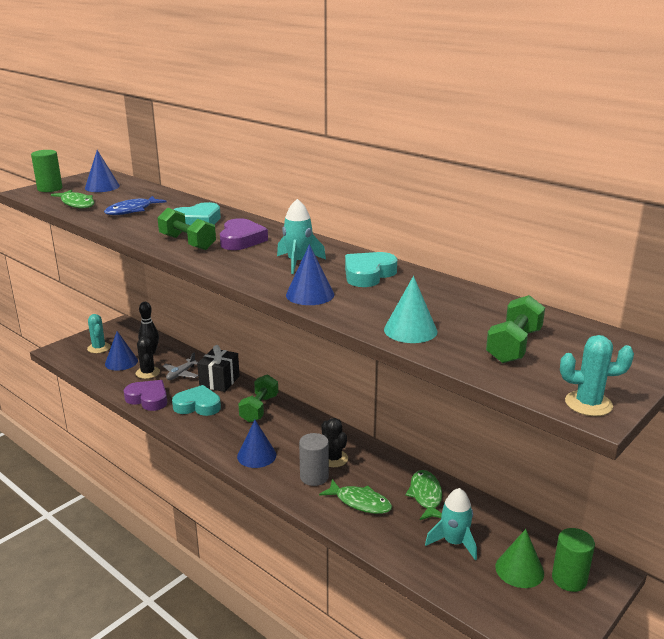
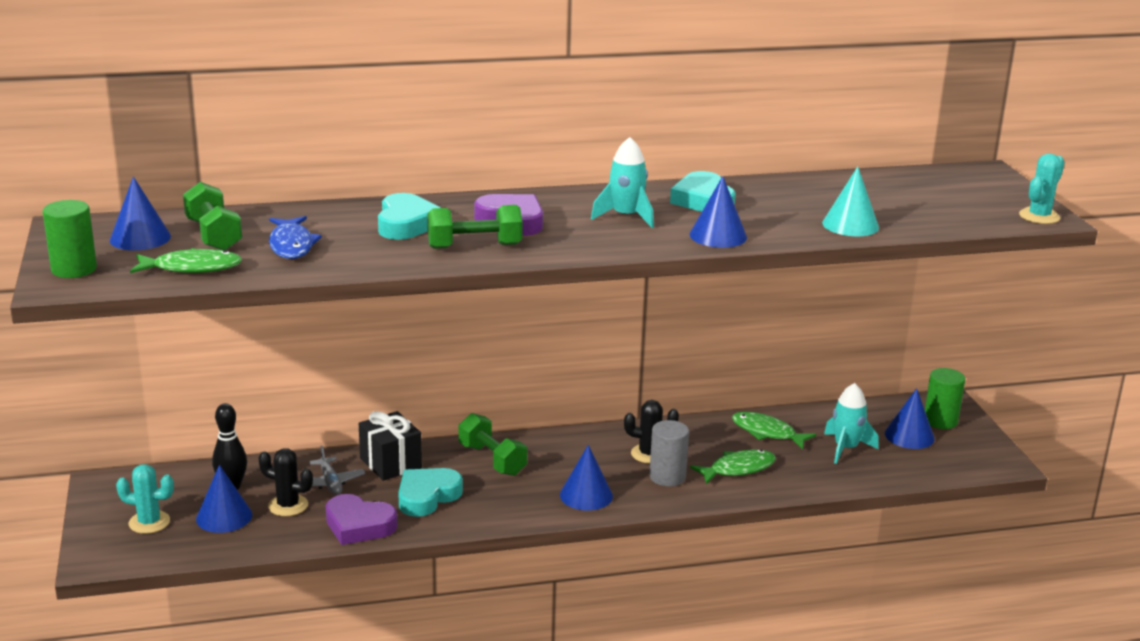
camera: 55 degrees left, 0 degrees up
(148, 399) = (359, 525): purple heart -> purple heart turned 135 degrees counterclockwise
(514, 346) = (924, 204): green dumbbell -> green dumbbell (213, 235)
(519, 569) = (909, 436): green cone -> blue cone

